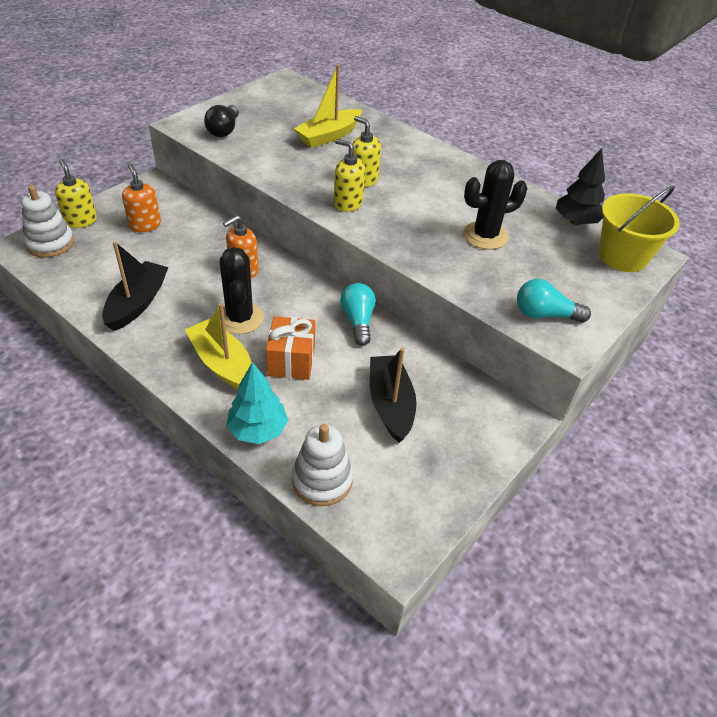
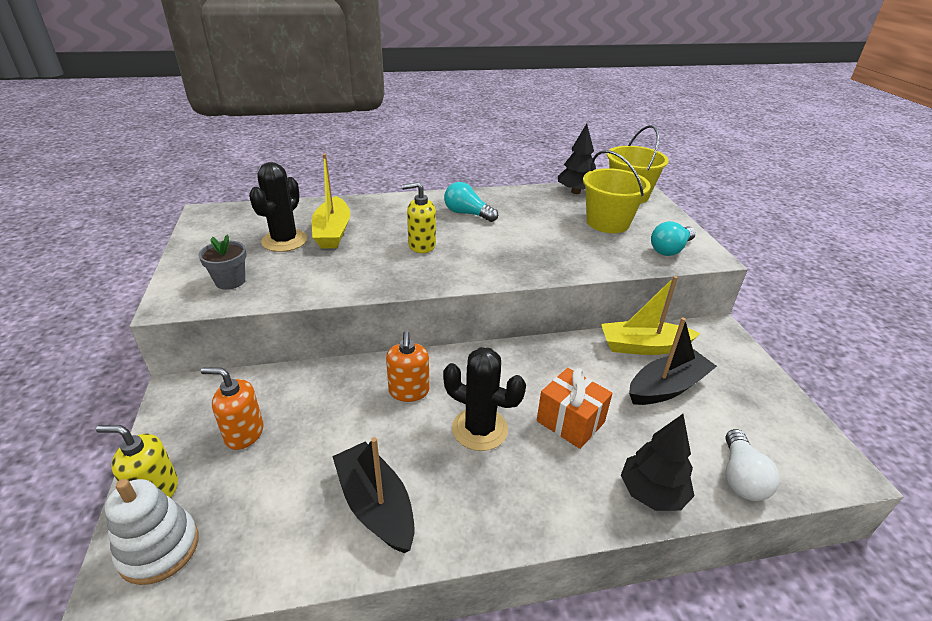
camera: 50 degrees left, 10 degrees down
(223, 364) = (538, 475): yellow boat -> yellow boat (643, 346)
(224, 130) = (230, 281): black light bulb -> grey flower pot
(258, 430) = (652, 493): turquoise tree -> black tree
(322, 480) = (741, 477): white stacking toy -> white light bulb
(348, 203) = (445, 267): yellow soap dispenser -> none
(358, 321) = (549, 354): turquoise light bulb -> turquoise light bulb (467, 214)
(390, 404) = (667, 387): black boat -> black boat turned 120 degrees clockwise
(485, 236) = (557, 229): black cactus -> black cactus (284, 241)
(541, 260) = (608, 223): none -> yellow bucket

